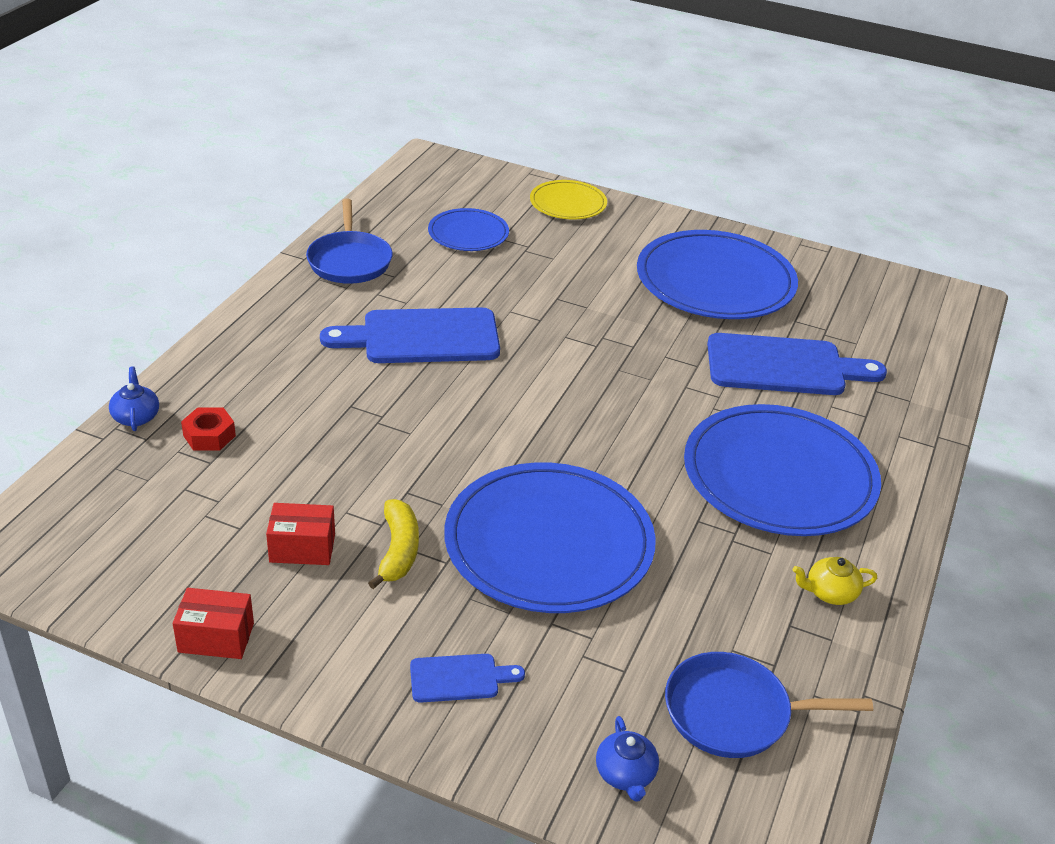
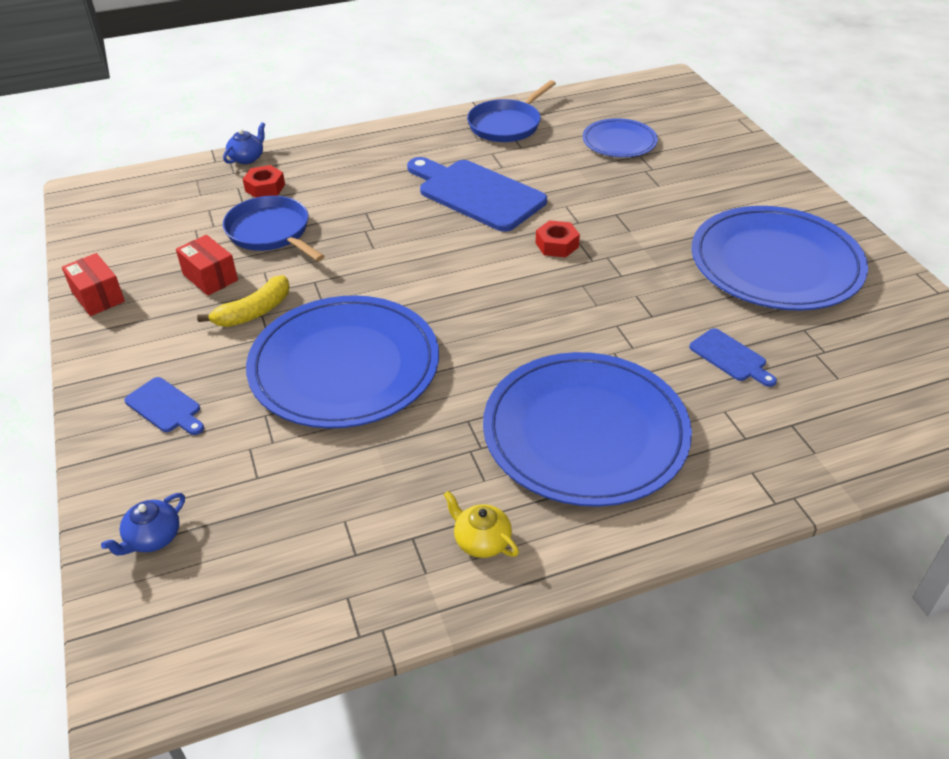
camera: 50 degrees right, 5 degrees up
(553, 347) = (557, 245): none -> red nut
(568, 203) = (735, 152): yellow plate -> none
(733, 713) = (275, 560): blue pan -> blue pan (271, 232)
(784, 366) = (730, 357): blue cutting board -> blue cutting board, size x0.48

